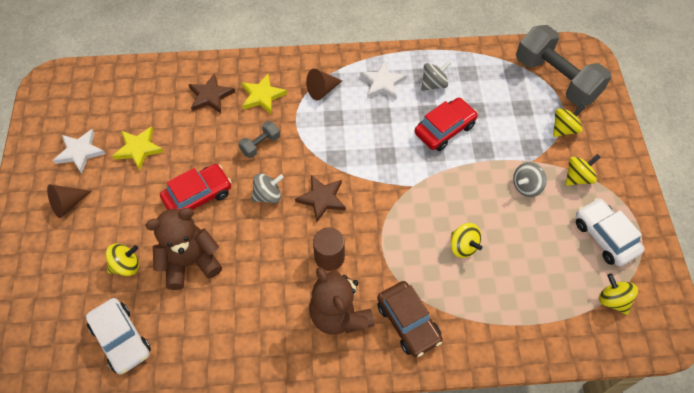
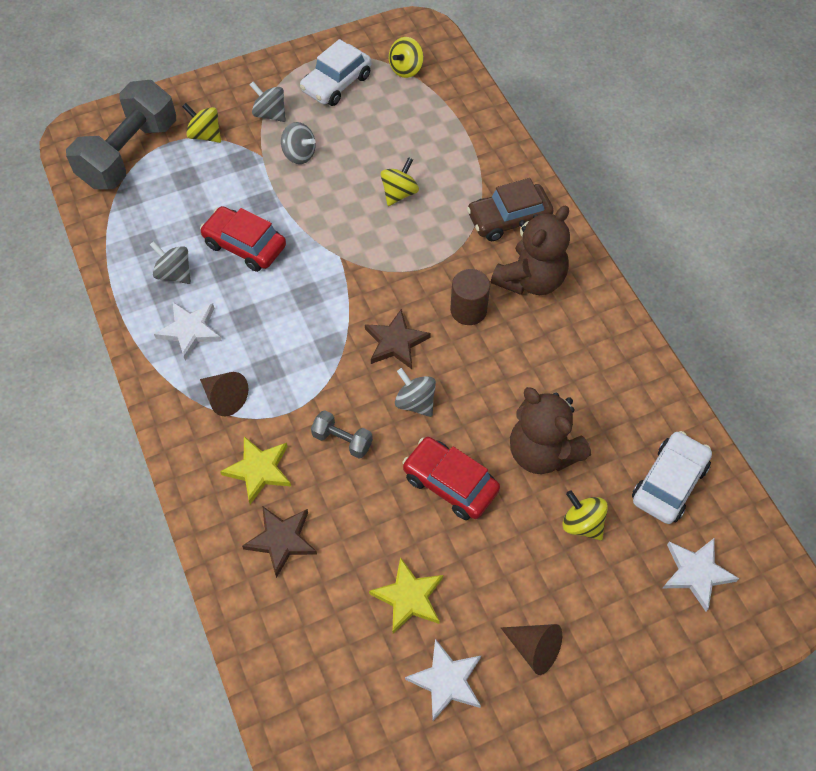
camera: 110 degrees left, 0 degrees up
(51, 325) = (696, 573): none -> white star
(408, 322) = (508, 219): brown car -> brown car turned 150 degrees counterclockwise
(578, 177) = (270, 114): yellow spinning top -> grey spinning top

